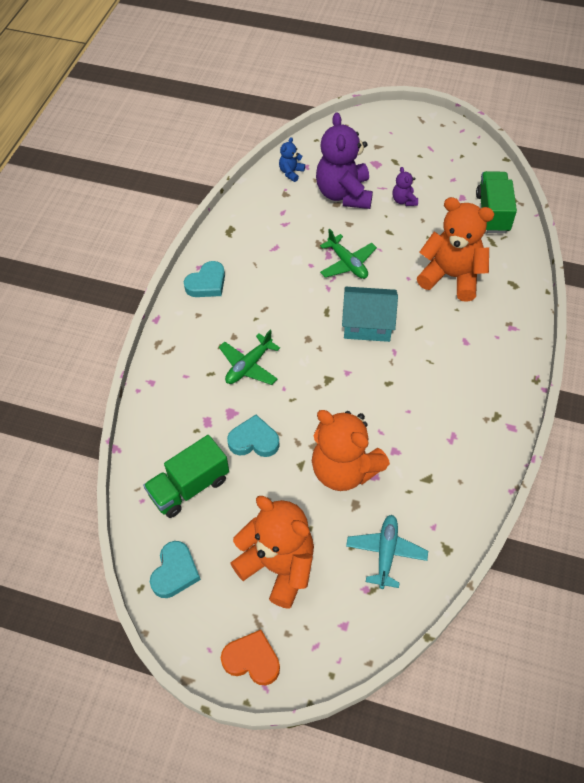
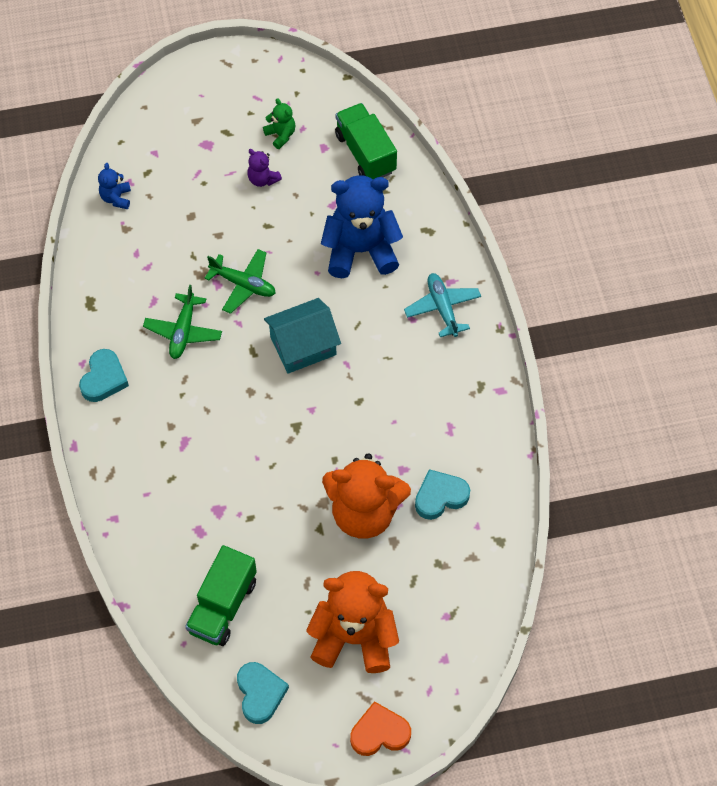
camera: 30 degrees left, 5 degrees up
(249, 366) = (206, 451): green plane -> green plane (183, 331)
(254, 440) = (259, 527): turquoise heart -> turquoise heart (440, 496)
(344, 194) = (192, 200): purple teddy bear -> none
(386, 553) = (446, 573): turquoise plane -> turquoise plane (442, 308)
(434, 177) = (281, 135): none -> green teddy bear
(451, 276) = (360, 250): orange teddy bear -> blue teddy bear

